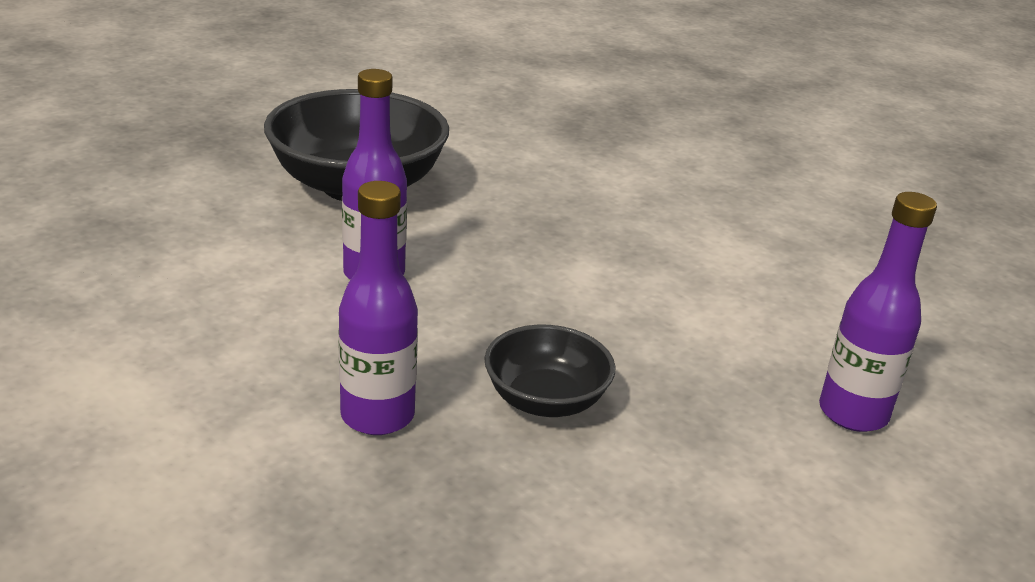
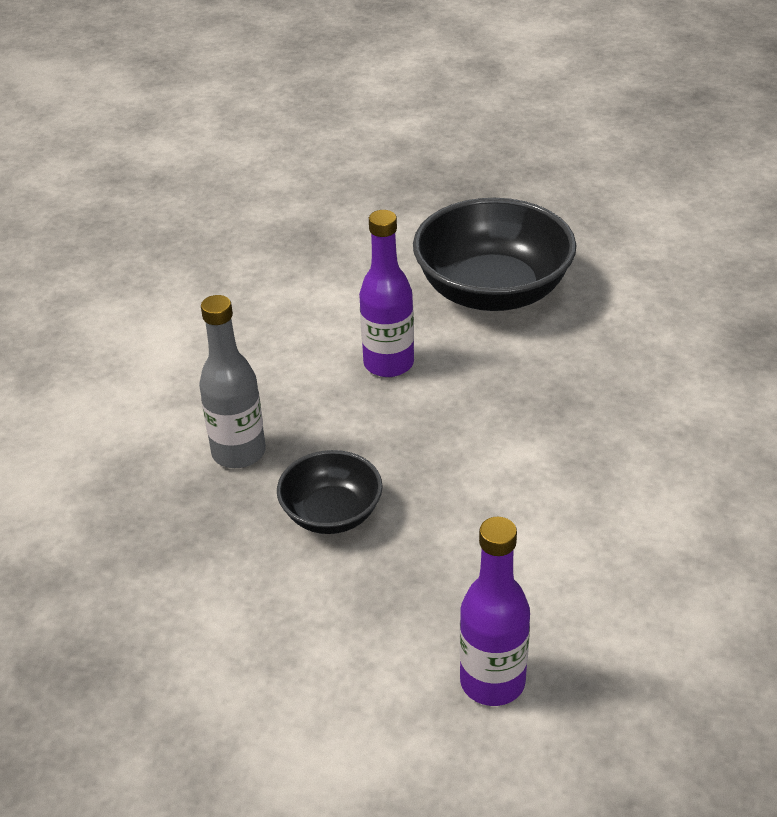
camera: 60 degrees right, 10 degrees up
(377, 416) = (238, 452): purple bottle -> grey bottle

